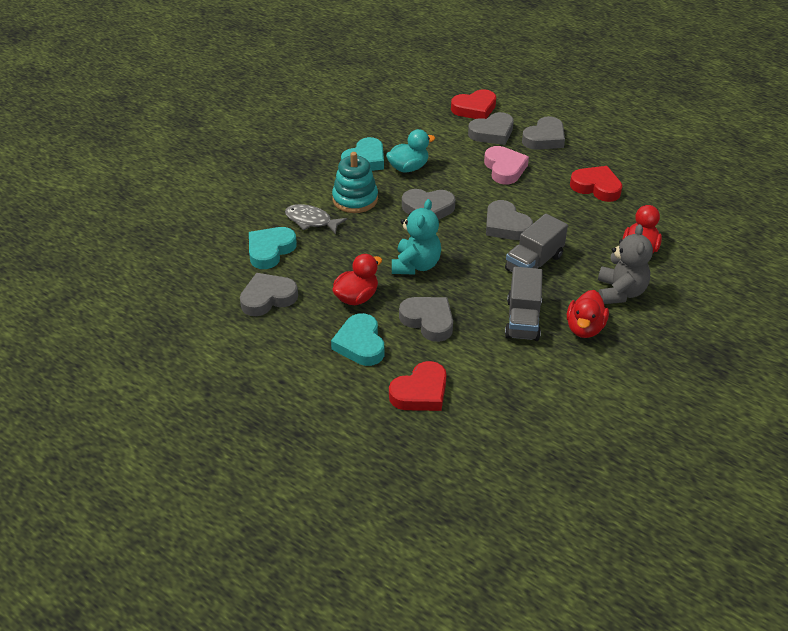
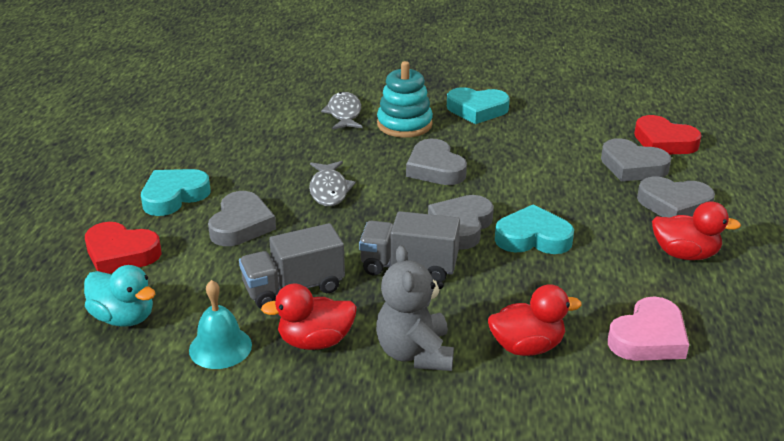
camera: 60 degrees right, 10 degrees down
(268, 298) = (207, 129): grey heart -> none
(270, 250) = (278, 108): turquoise heart -> turquoise heart (533, 238)
(356, 297) = (245, 172): red duck -> red duck (685, 254)
(408, 168) = (495, 136): turquoise duck -> turquoise duck (124, 317)
(416, 265) = (329, 190): turquoise teddy bear -> grey fish
(504, 168) = (572, 194): pink heart -> pink heart (648, 338)
(565, 371) = (220, 347): none -> turquoise bell
(596, 187) = (622, 273): red heart -> none
(620, 292) = (415, 353): grey teddy bear -> grey teddy bear turned 105 degrees clockwise

